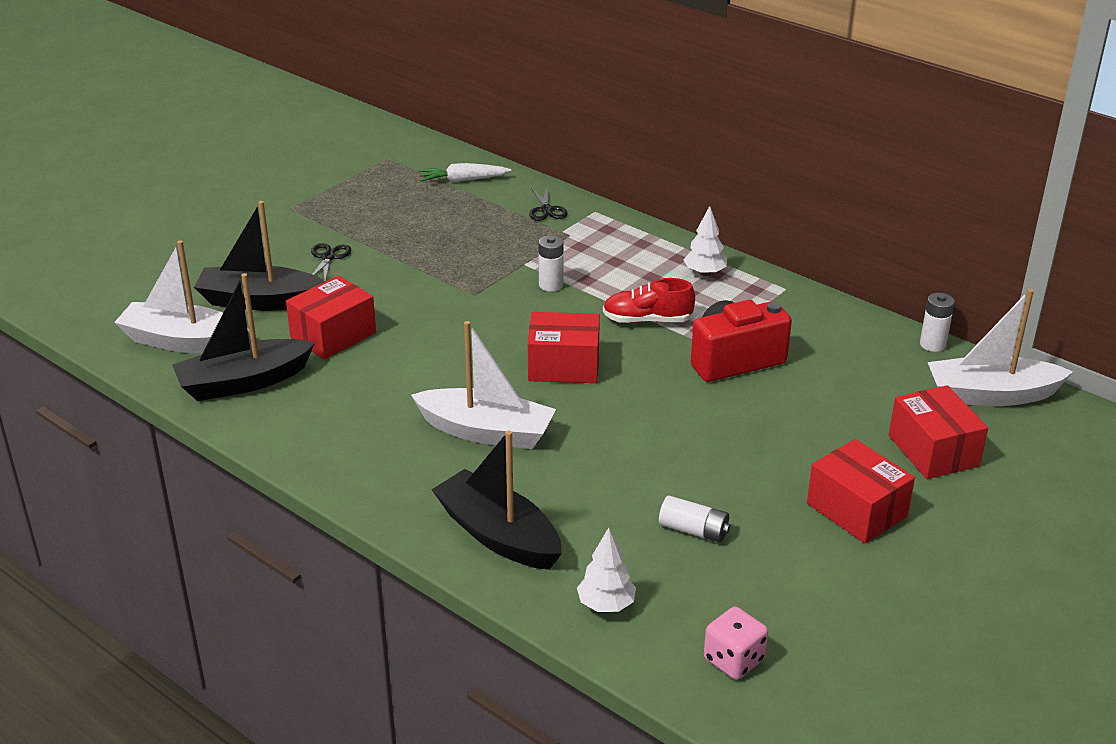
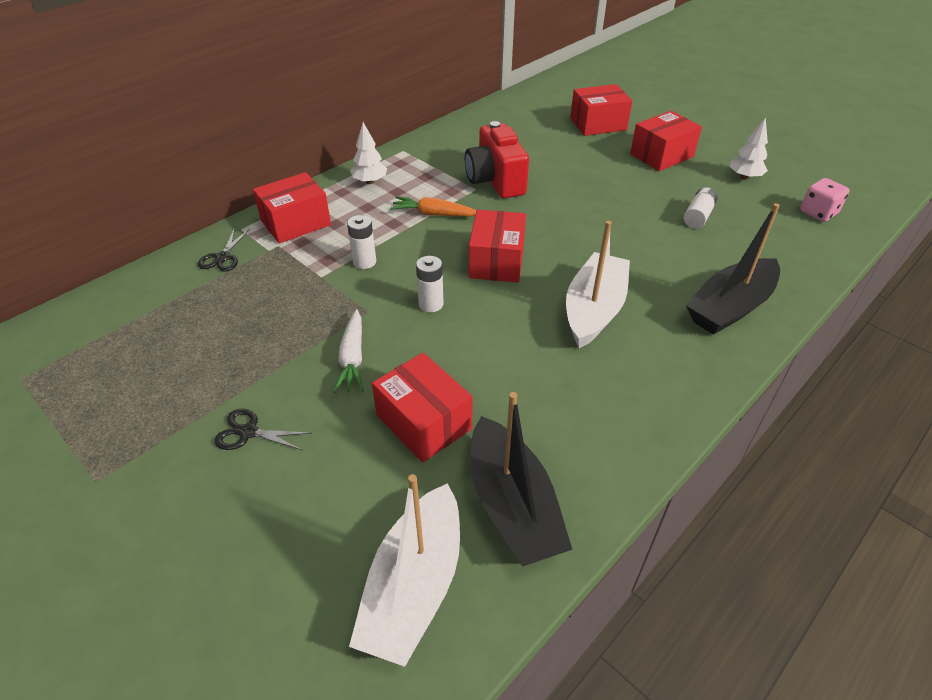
camera: 85 degrees left, 10 degrees up
(260, 301) = (332, 500): black boat -> none
(463, 180) = (122, 313): white carrot -> white carrot (352, 358)
(546, 210) = (223, 257): black scissors -> black scissors turned 105 degrees clockwise
(606, 605) = (789, 259): white tree -> white tree (744, 177)
(611, 239) = (296, 223): none -> red box
(647, 320) = (434, 214): red shoe -> orange carrot
(932, 344) = (484, 109): white battery -> white battery (431, 304)
(991, 395) = (540, 99): white boat -> none

